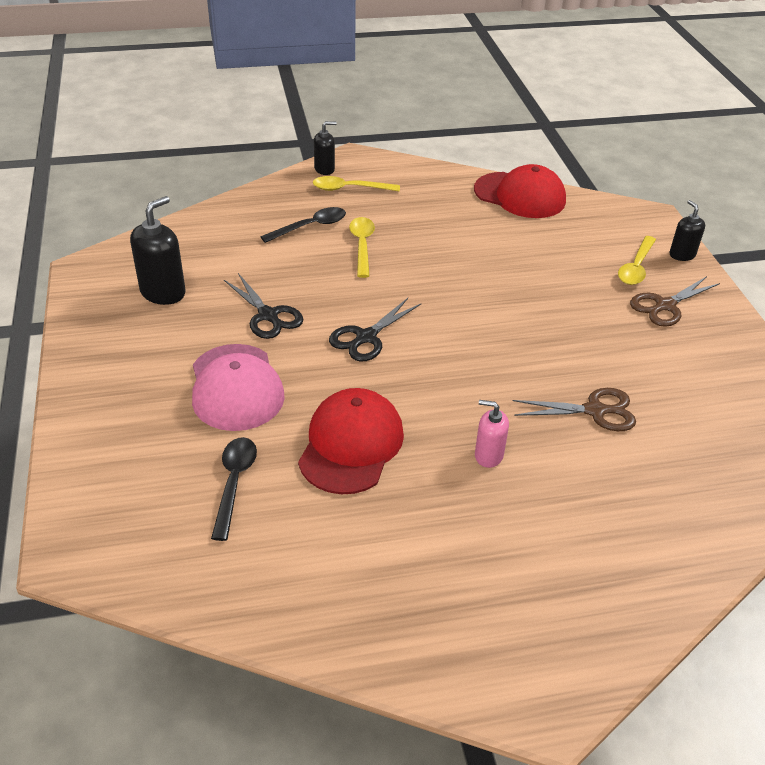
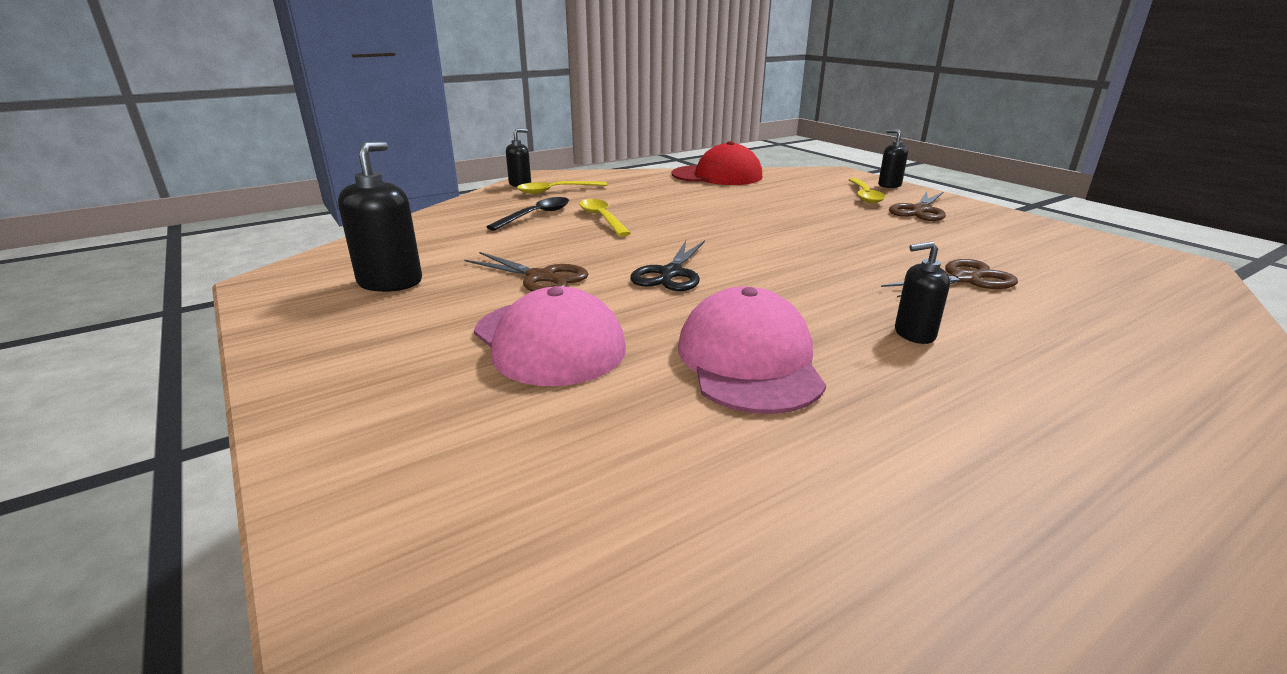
camera: 20 degrees left, 15 degrees down
(234, 482) = (627, 439): black spoon -> none
(268, 315) = (540, 277): black scissors -> brown scissors
(351, 445) = (749, 361): red cap -> pink cap
(488, 455) = (914, 334): pink soap dispenser -> black soap dispenser

